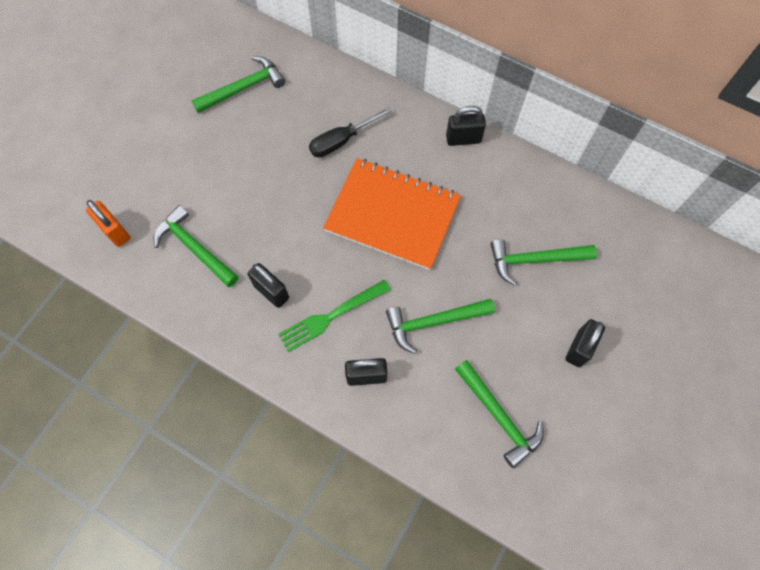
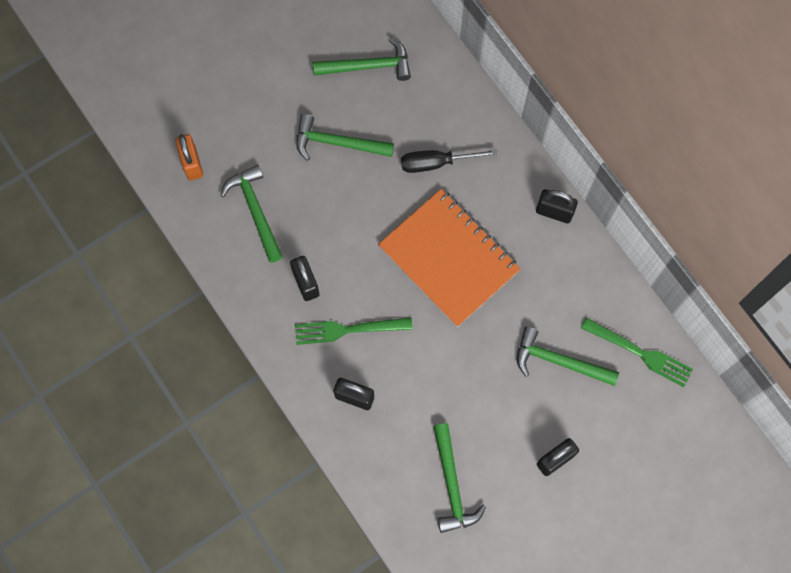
camera: 25 degrees right, 5 degrees up
(433, 322) = (436, 376): green hammer -> green hammer (337, 143)
(599, 222) = (640, 353): none -> green fork

